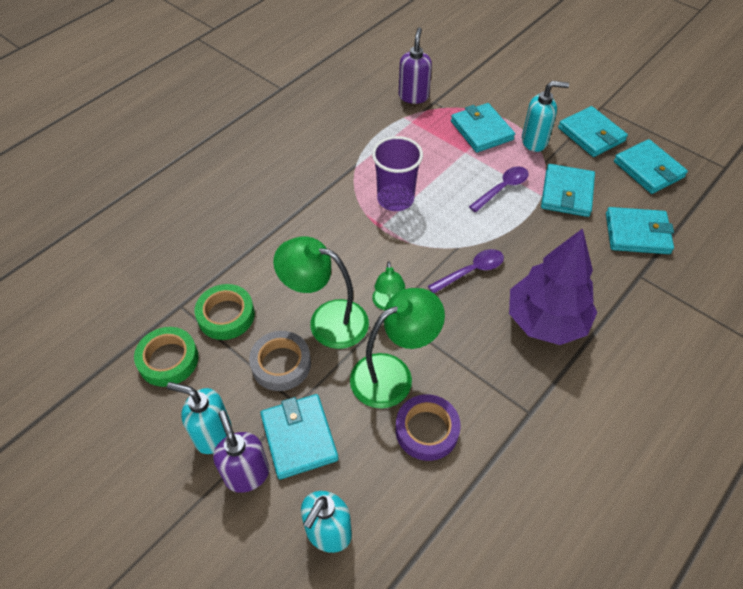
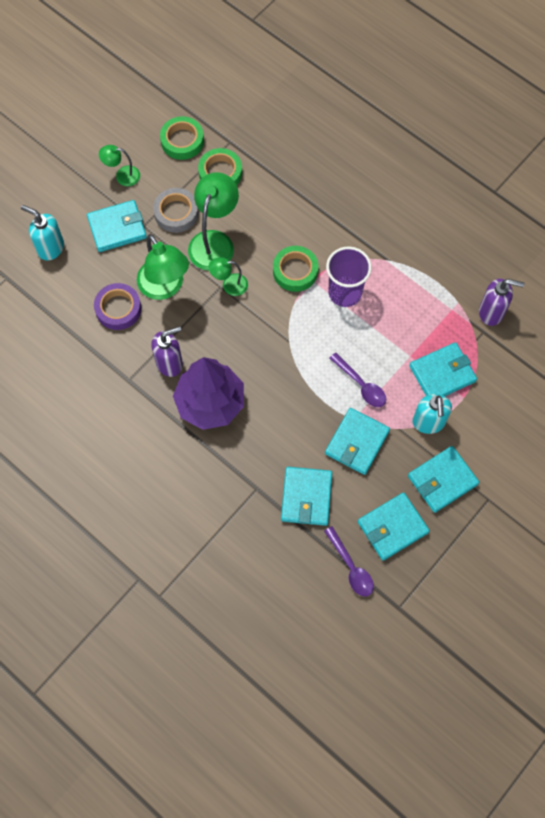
camera: 90 degrees right, 15 degrees up
(213, 434) = (122, 176): turquoise soap dispenser -> green lamp
(247, 474) = (93, 198): purple soap dispenser -> purple soap dispenser (169, 363)
(369, 241) = (295, 271): none -> green tape
(471, 271) = (262, 349): purple spoon -> purple spoon (351, 567)
(567, 193) = (357, 442): turquoise wallet -> turquoise wallet turned 75 degrees counterclockwise

